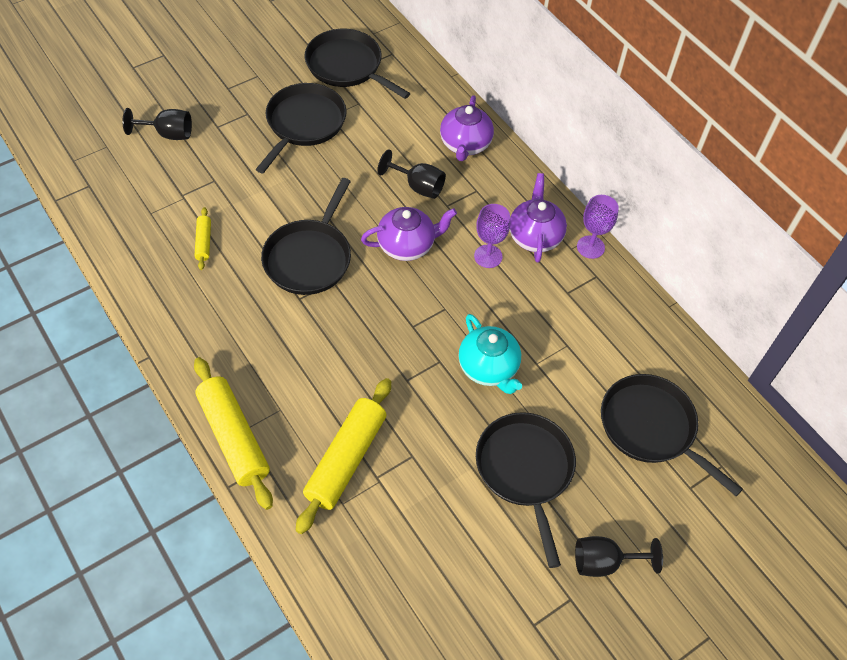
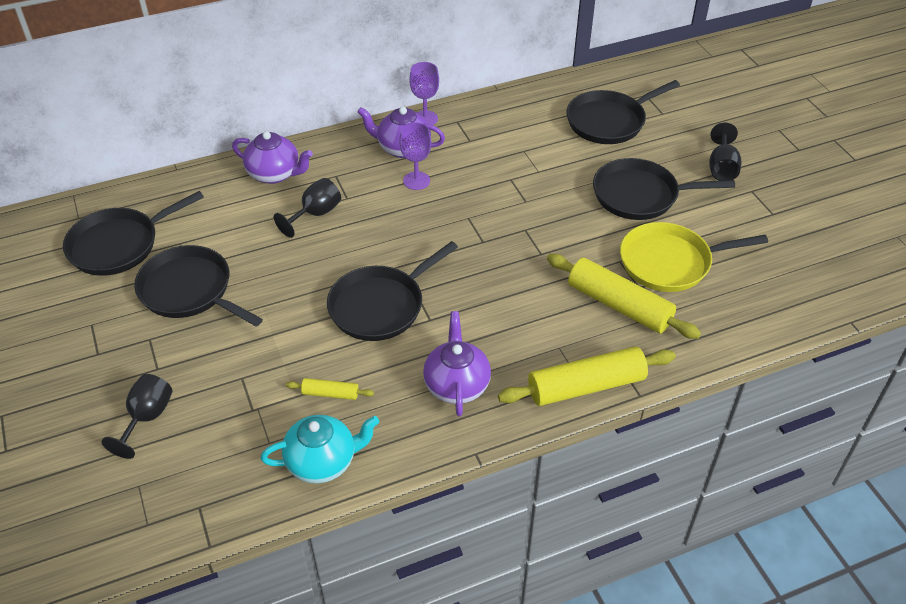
camera: 75 degrees left, 10 degrees down
(309, 258) = (380, 306): black pan -> black pan turned 105 degrees clockwise
(407, 245) = (387, 232): purple teapot -> purple teapot (456, 385)
(421, 507) = (669, 262): none -> yellow pan
(488, 368) = (538, 200): turquoise teapot -> turquoise teapot (323, 462)

